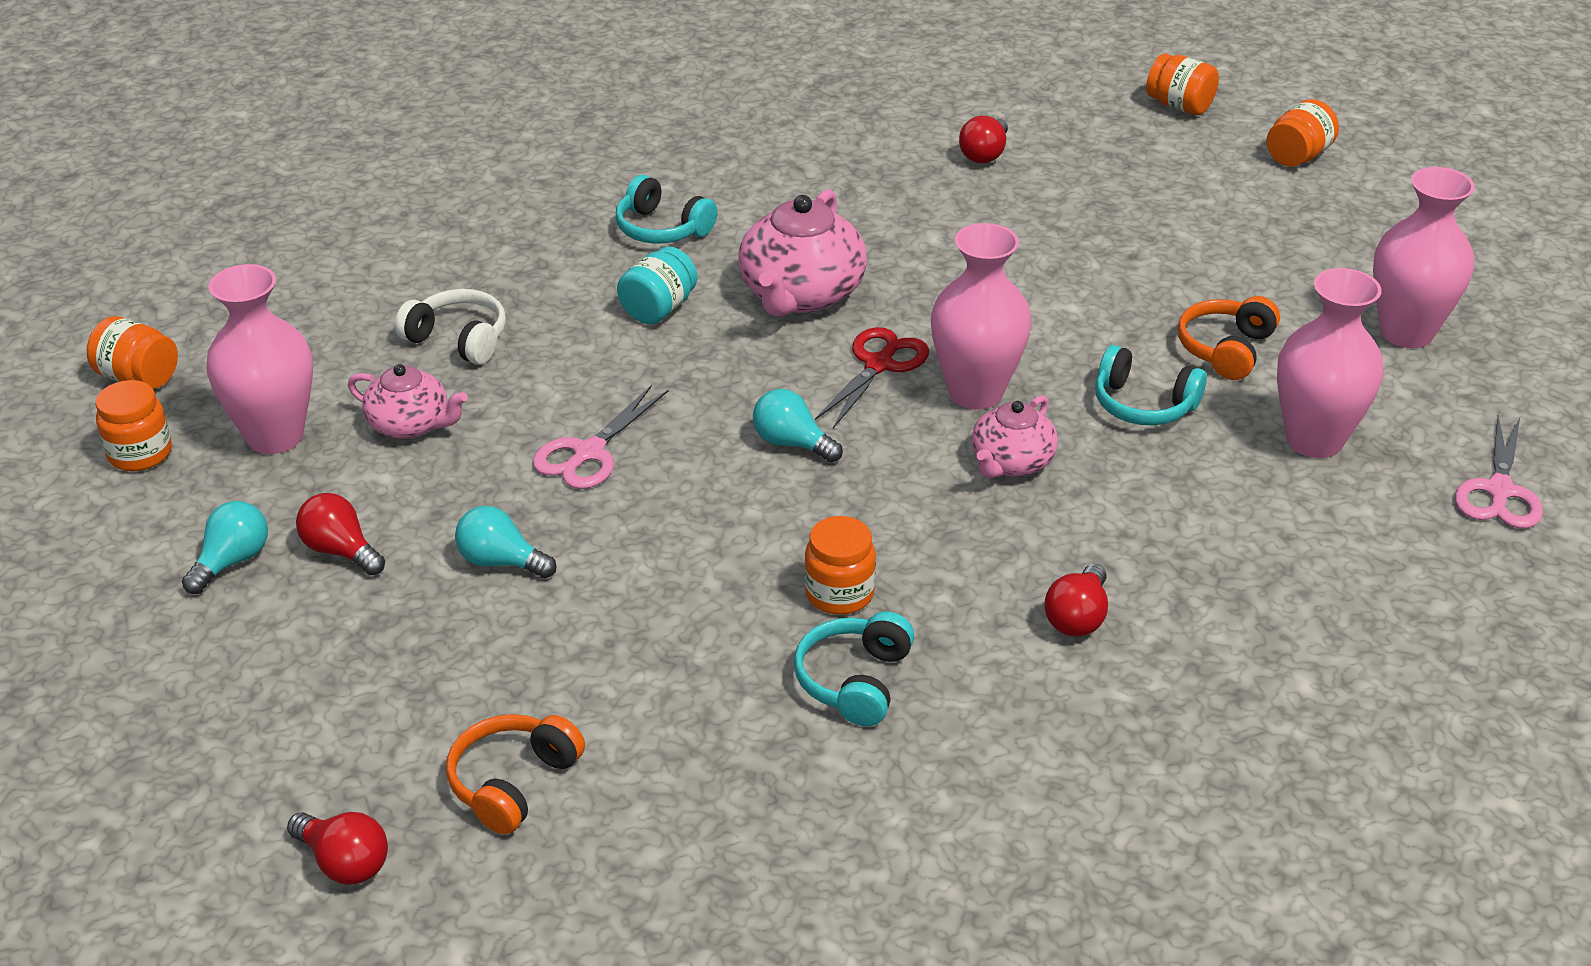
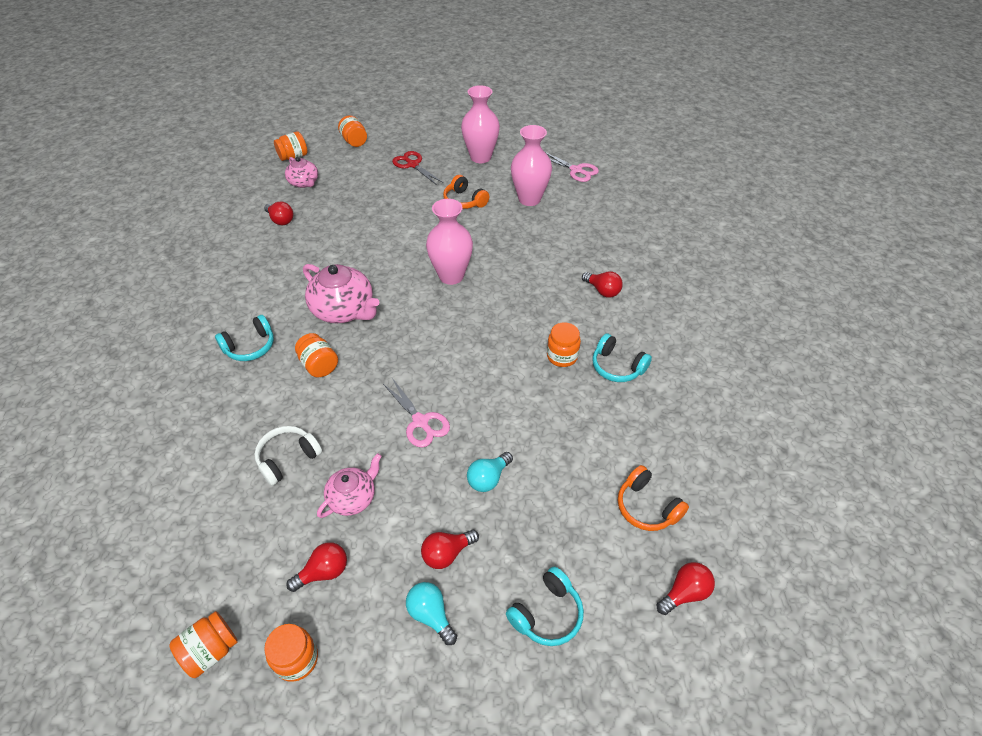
camera: 70 degrees left, 10 degrees up
(275, 436) = (324, 572): pink vase -> red light bulb
(658, 309) = (319, 365): turquoise jar -> orange jar
(792, 443) = (454, 344): turquoise light bulb -> none
(879, 364) = (414, 299): red scissors -> red scissors (412, 164)
(1011, 463) = (502, 280): pink teapot -> pink teapot (304, 183)
(1143, 404) = (486, 233): turquoise headphones -> turquoise headphones (547, 613)

